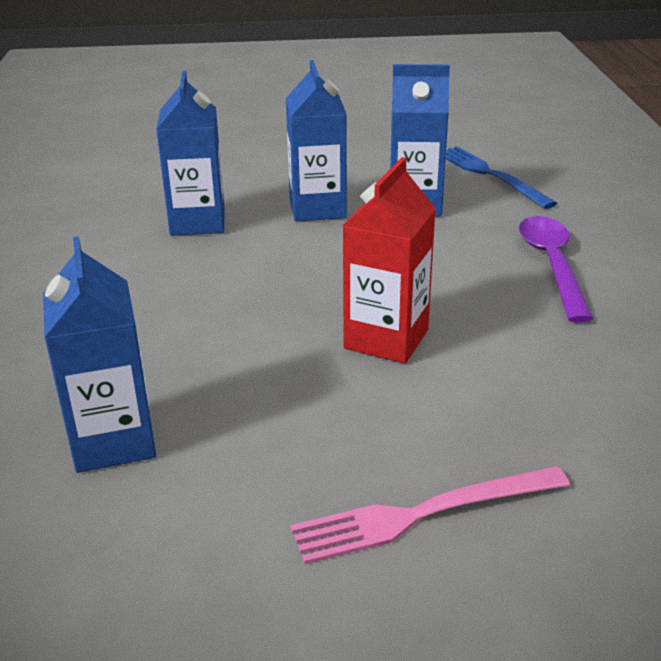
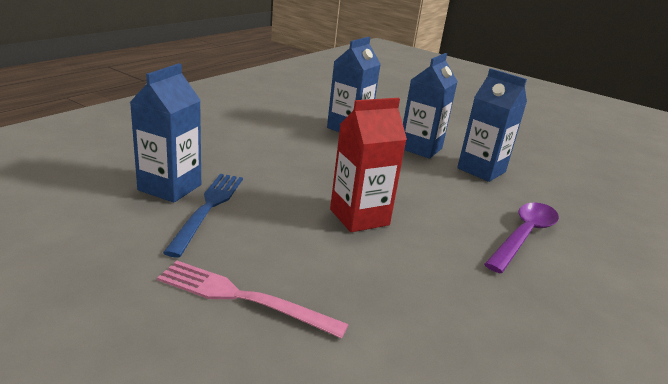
camera: 35 degrees right, 5 degrees down
(490, 175) = (557, 177): blue fork -> blue fork (208, 208)

